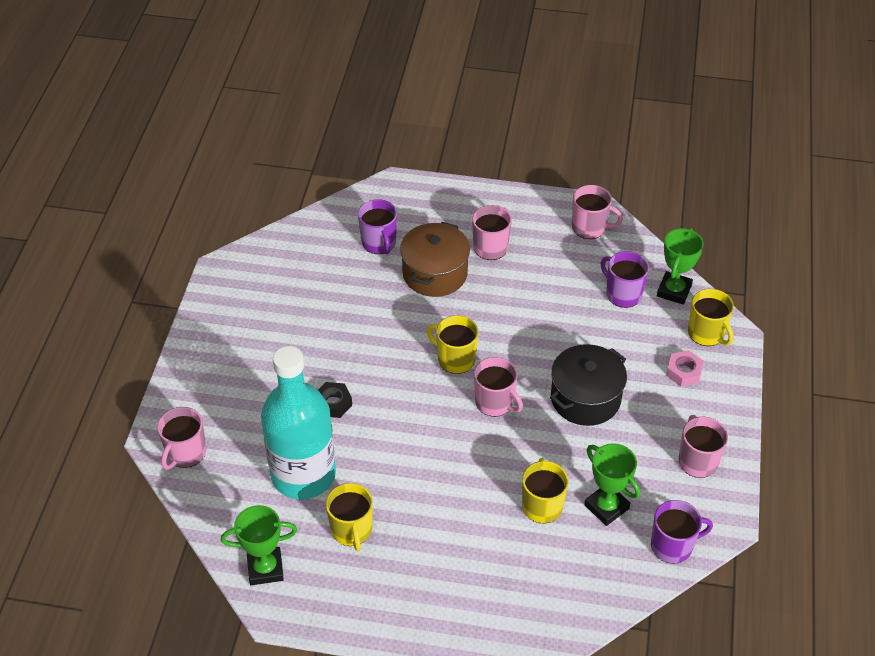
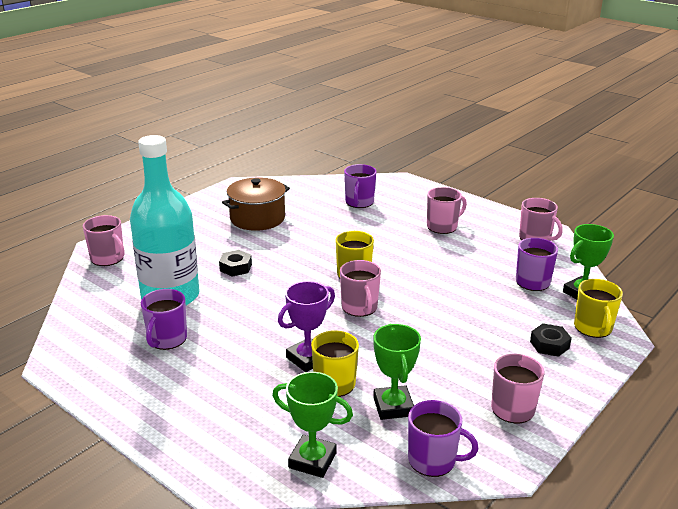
camera: 30 degrees right, 20 degrees down
(185, 453) = (108, 258): pink mug -> pink mug turned 105 degrees counterclockwise
(265, 569) = (80, 336): green trophy -> green trophy (312, 460)
(351, 530) = (167, 339): yellow mug -> purple mug
(435, 273) = (384, 227): brown pot -> brown pot (257, 218)
(497, 489) = (307, 358): none -> purple trophy
(585, 398) = (440, 331): black pot -> none
(683, 372) = (549, 345): pink nut -> black nut

